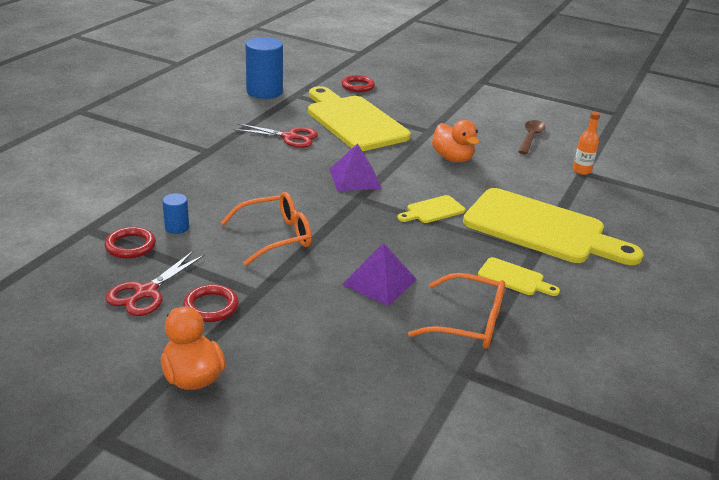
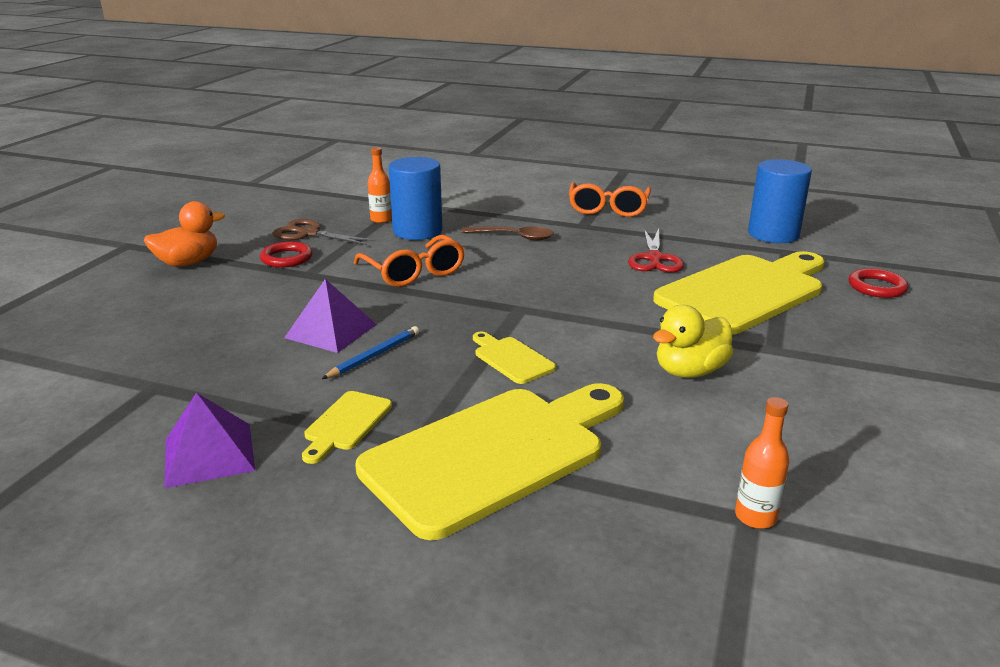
camera: 85 degrees right, 5 degrees down
(130, 246) = (381, 219): red ring -> orange bottle
(146, 292) = (309, 234): red scissors -> brown scissors
(177, 227) = (417, 231): blue cylinder -> blue cylinder, size x2.07
(355, 178) = (570, 303): purple pyramid -> purple pyramid (209, 454)
(423, 263) = (374, 355): none -> blue pencil
(452, 158) = (690, 371): orange duck -> yellow duck
(468, 322) = (246, 388): orange glasses -> orange glasses (608, 208)
(530, 137) = (858, 454): brown spoon -> brown spoon (514, 237)
(541, 229) = (494, 454): yellow cutting board -> yellow cutting board turned 150 degrees counterclockwise

